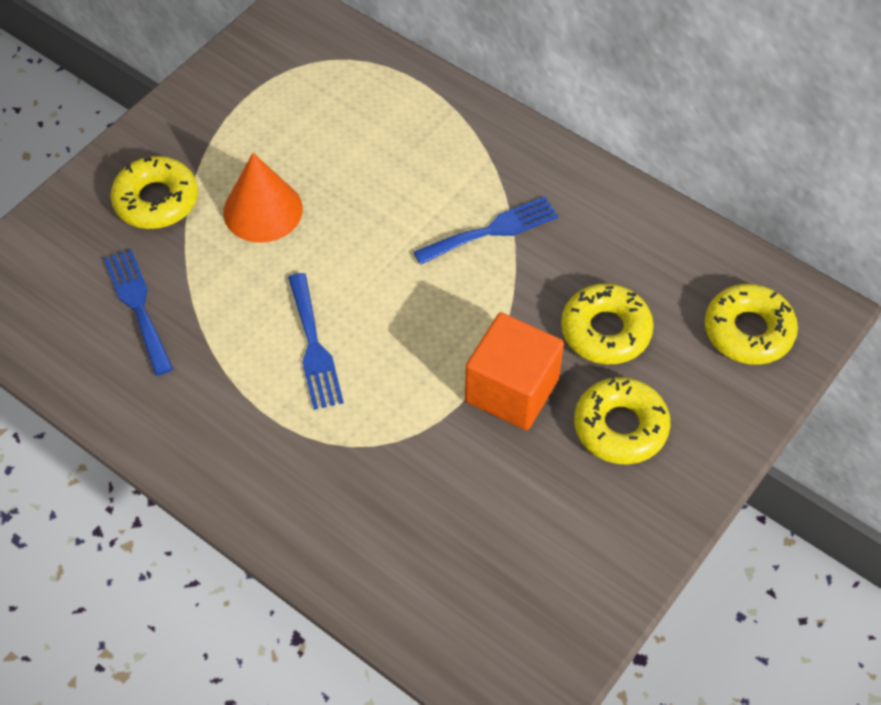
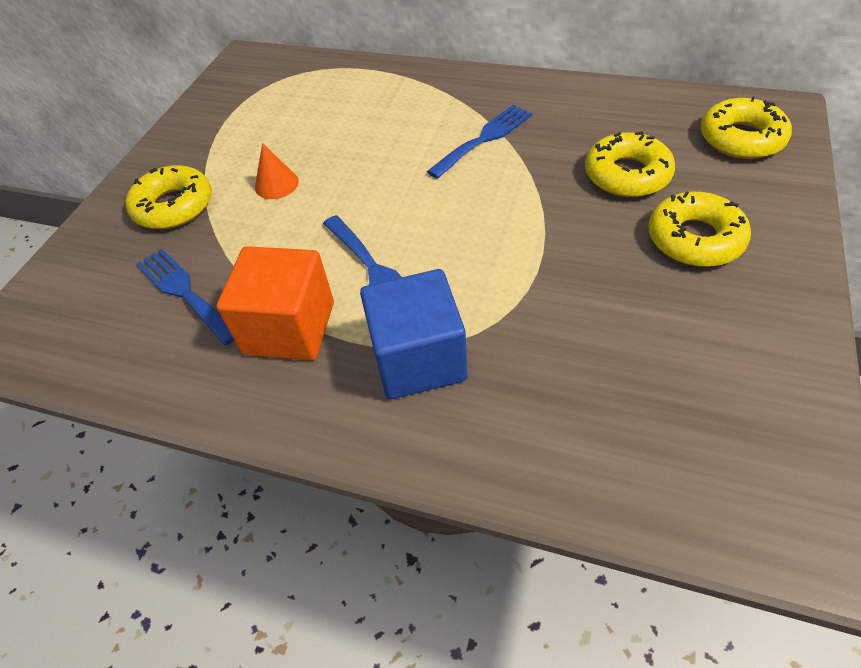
camera: 15 degrees left, 5 degrees down
(263, 210) = (276, 184): orange cone -> orange cone, size x0.59
(312, 451) = (418, 359): none -> blue cube
(512, 390) = (578, 243): orange cube -> orange cube (289, 328)

